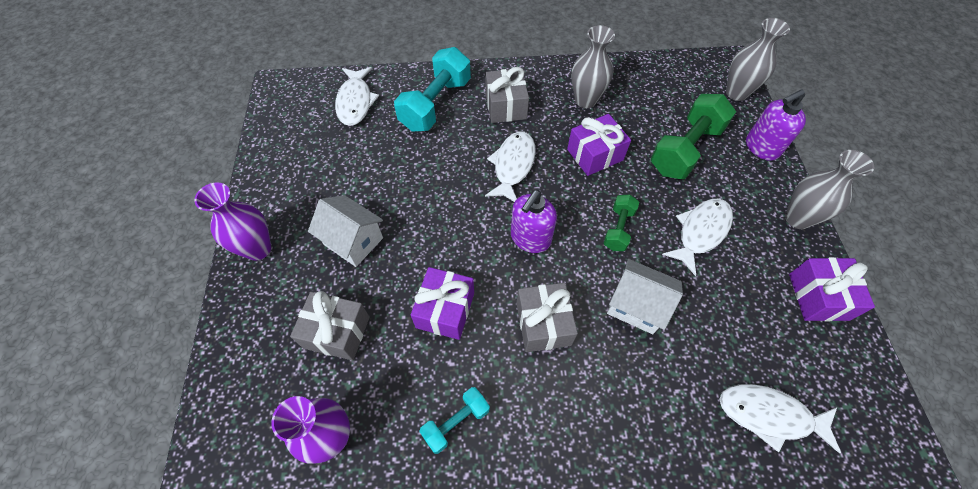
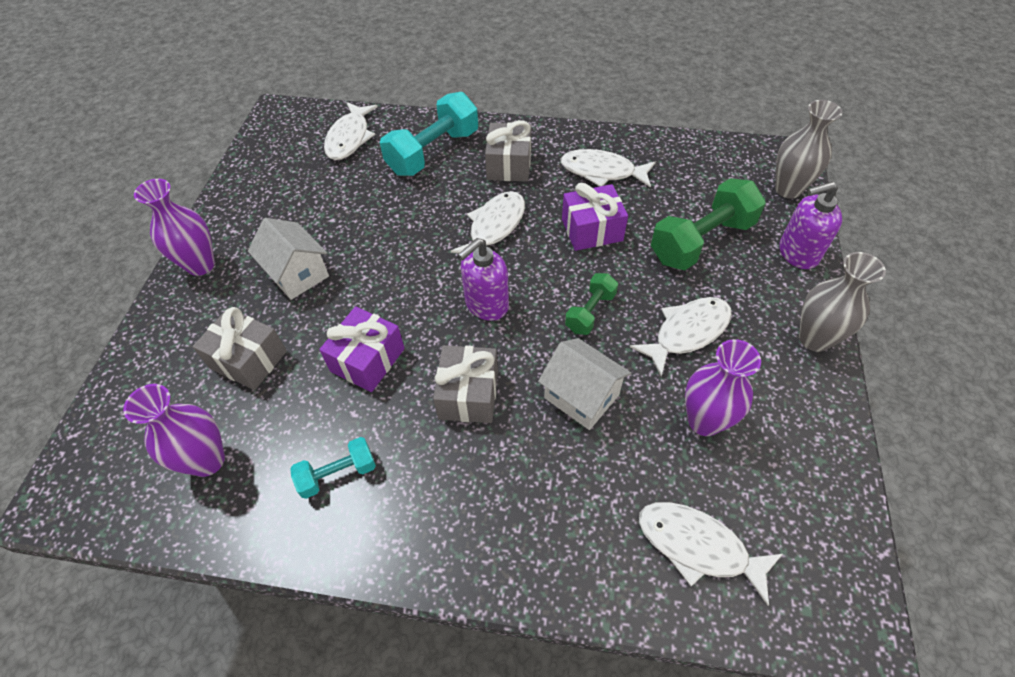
camera: 15 degrees right, 5 degrees down
(585, 100) = (602, 171): grey vase -> white fish
(739, 306) = (704, 421): none -> purple vase
(818, 296) = (808, 429): purple gift -> none

